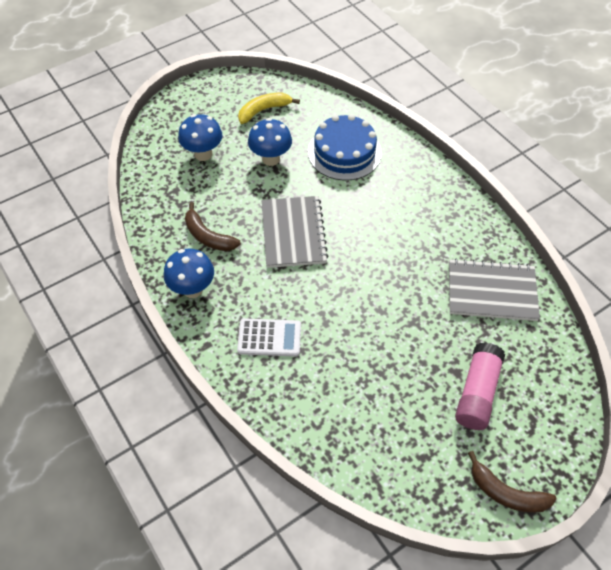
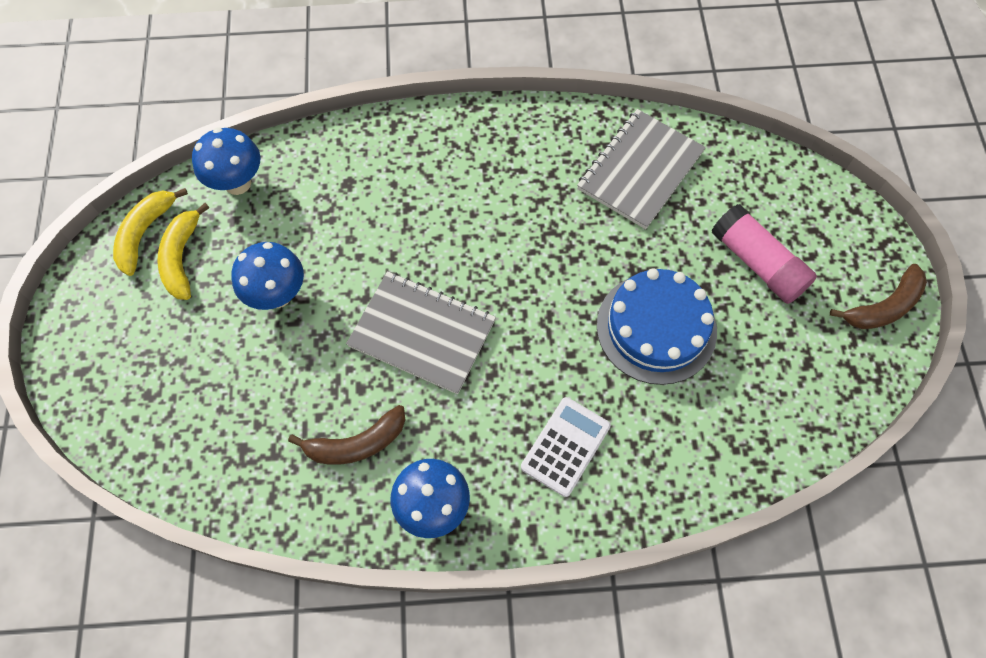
camera: 60 degrees left, 10 degrees up
(203, 154) = (203, 378): blue mushroom -> blue mushroom (237, 183)
(267, 89) = (145, 233): none -> yellow banana
(344, 152) = (332, 202): blue cake -> blue cake (656, 328)

